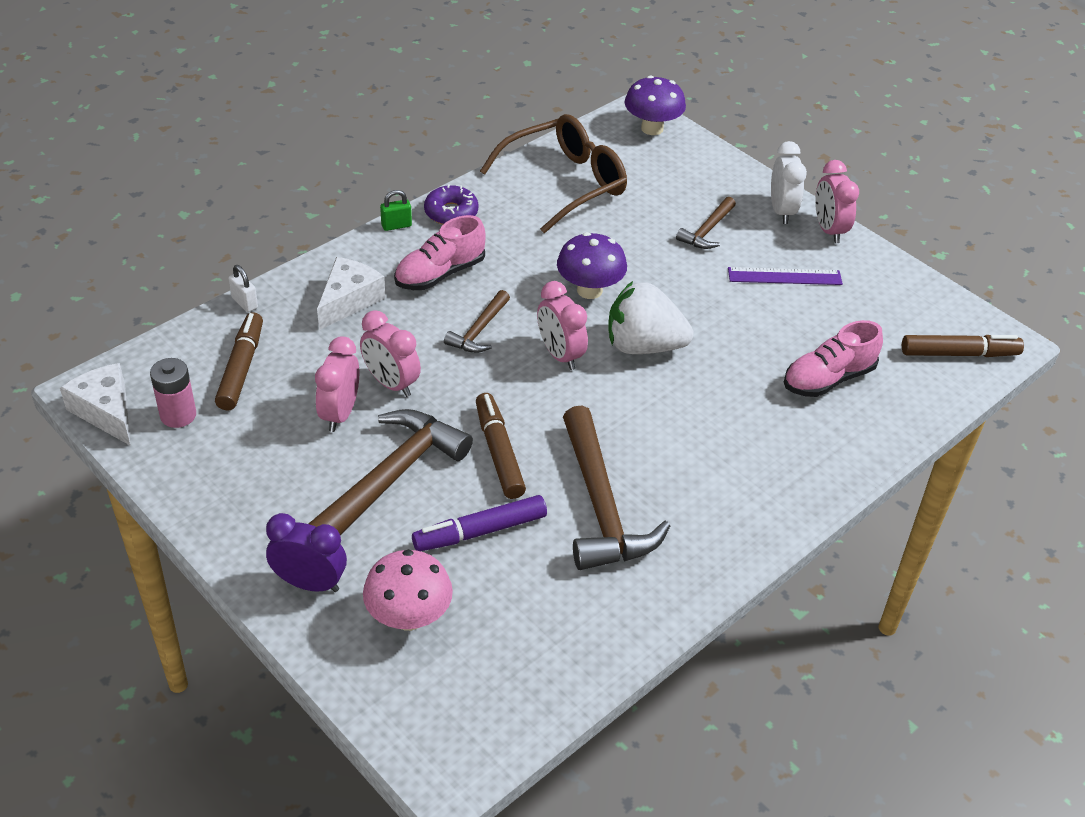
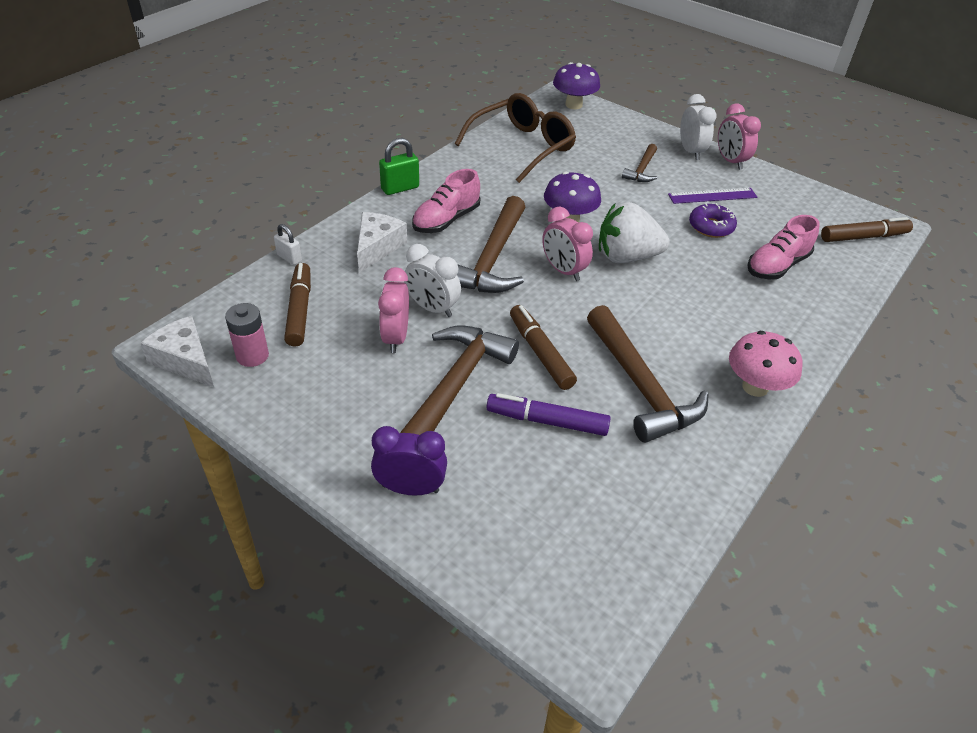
camera: 10 degrees left, 0 degrees up
(391, 383) = (432, 308): pink clock -> white clock
(396, 225) = (400, 188): green padlock -> green padlock, size x1.54
(409, 617) = (509, 506): pink mushroom -> pink mushroom (755, 387)
(451, 213) = (441, 175): purple donut -> purple donut (711, 227)
(479, 330) = (492, 259): brown hammer -> brown hammer, size x1.92
(480, 531) = (547, 421): purple marker -> purple marker turned 45 degrees clockwise

